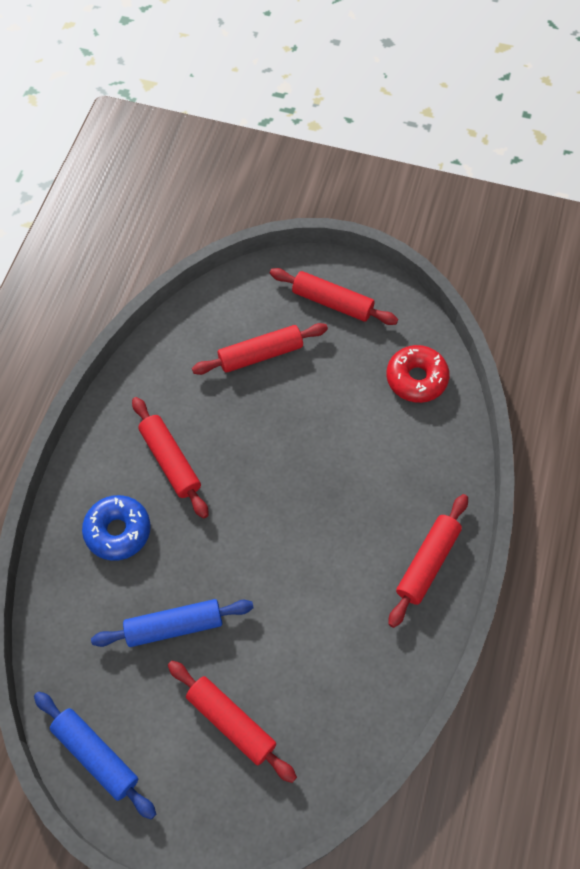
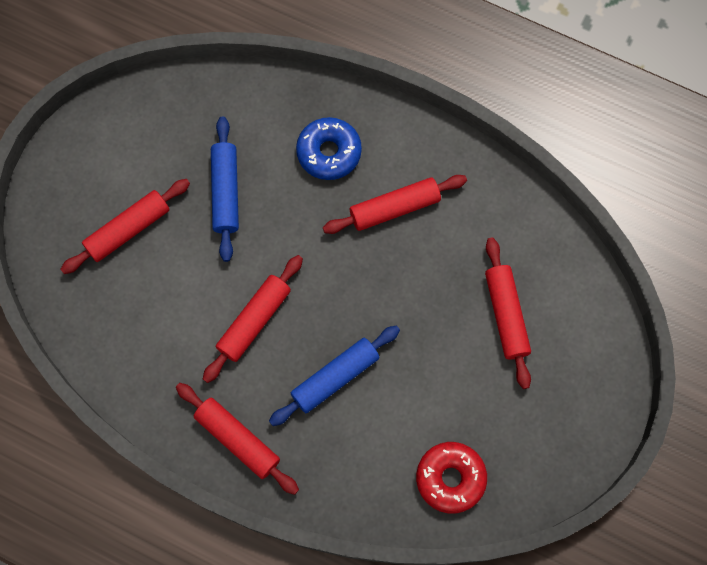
camera: 100 degrees right, 10 degrees up
(96, 755) = (127, 116): blue rolling pin -> blue rolling pin (335, 378)
(332, 302) = (563, 405): red rolling pin -> red rolling pin (254, 321)

